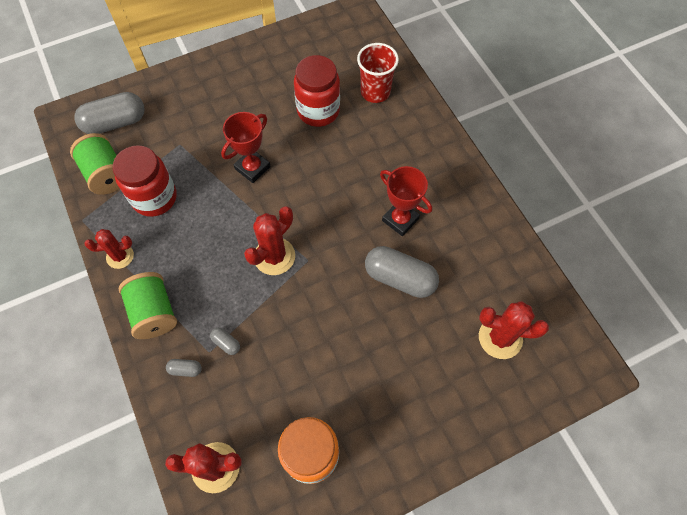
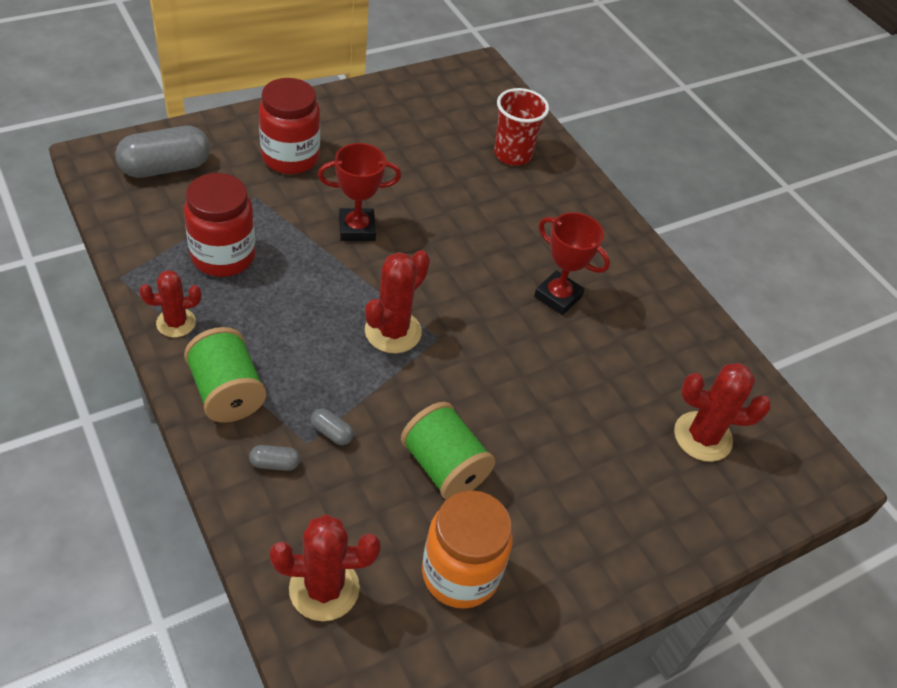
camera: 10 degrees left, 15 degrees down
(106, 174) = (154, 226): green spool -> green spool (444, 467)
(252, 168) = (357, 229): red trophy -> red trophy turned 45 degrees clockwise
(318, 111) = (440, 170): red jar -> red jar (290, 157)
(400, 278) = (563, 363): grey capsule -> none

